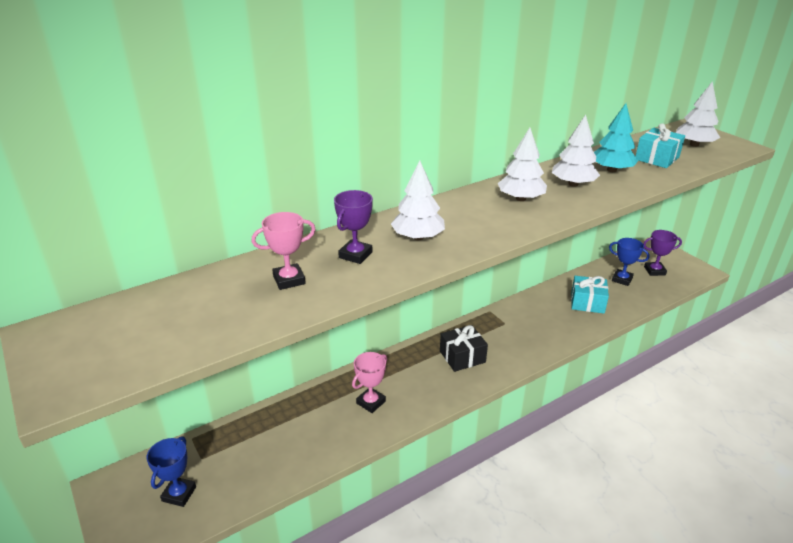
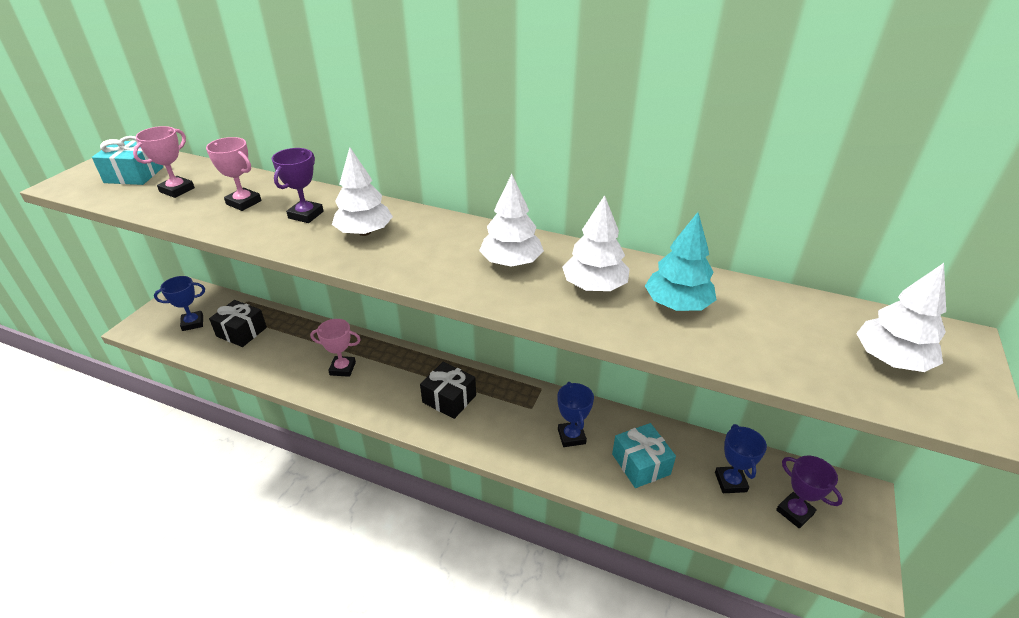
camera: 55 degrees right, 5 degrees up
(204, 313) = (177, 190): none -> pink trophy
(241, 456) = (241, 332): none -> black gift
(355, 255) = (306, 215): purple trophy -> purple trophy turned 60 degrees counterclockwise
(544, 318) = (571, 436): none -> blue trophy
(657, 158) = (776, 334): turquoise gift -> turquoise gift (134, 175)

